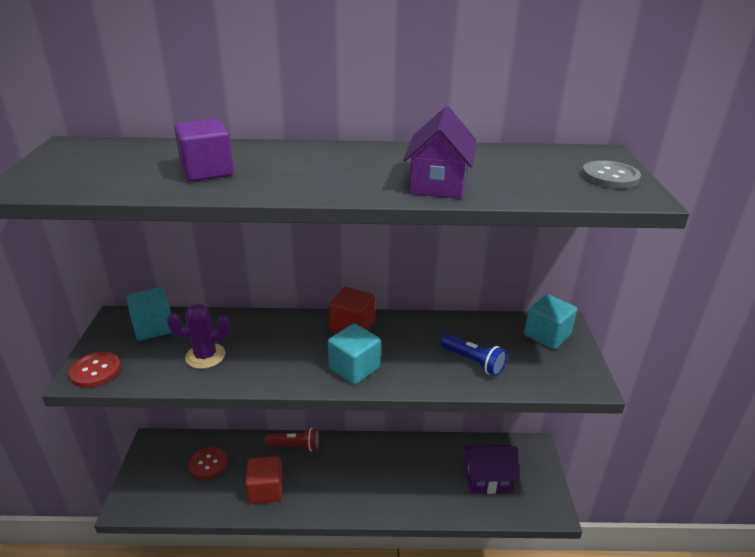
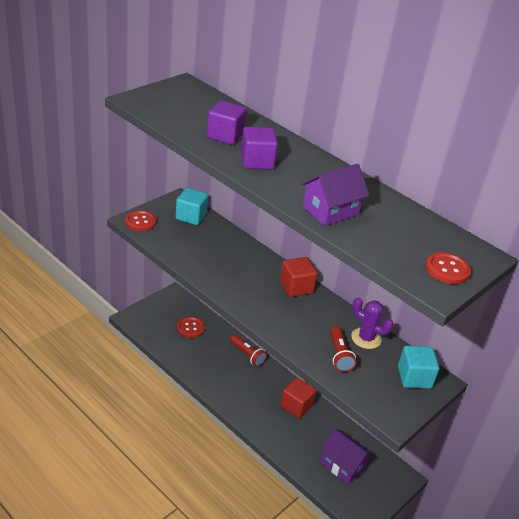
camera: 40 degrees right, 5 degrees up
(205, 356) = (198, 249): purple cactus -> purple cactus (366, 338)
(265, 490) = (205, 365): red cube -> red cube (296, 406)
(287, 178) = (257, 161): none -> purple cube
(354, 368) = (265, 309): turquoise cube -> none
(473, 362) = (339, 355): blue flashlight -> red flashlight
(610, 177) = (447, 269): grey button -> red button

